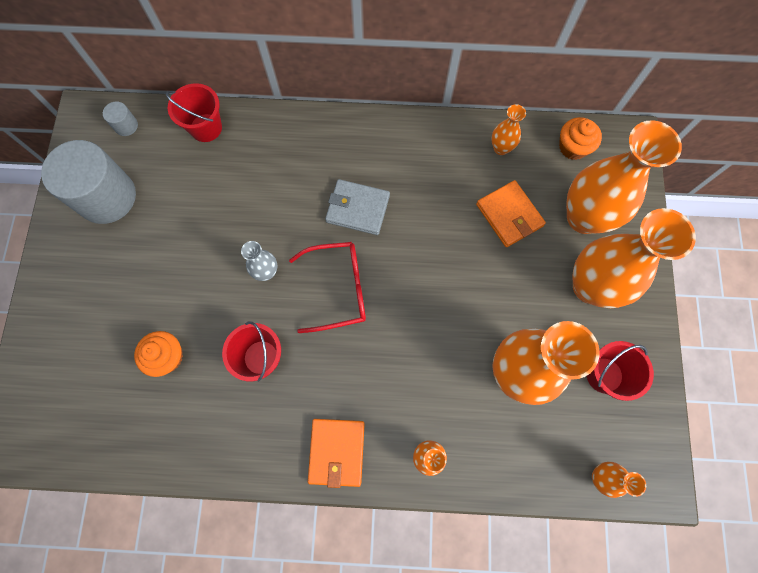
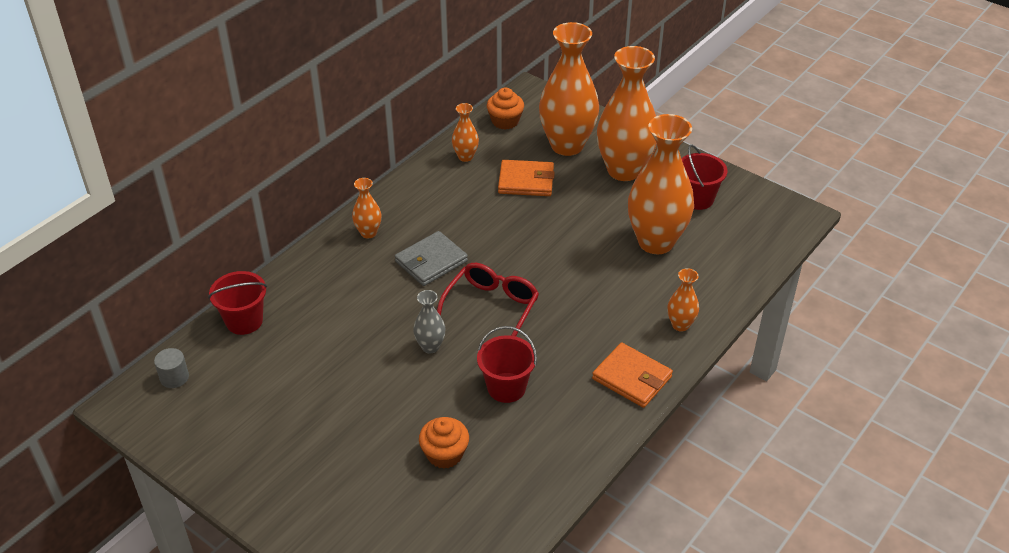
camera: 55 degrees left, 30 degrees down
(107, 197) = (235, 426): grey cylinder -> none
(600, 477) = (770, 240): orange vase -> orange vase (368, 233)

